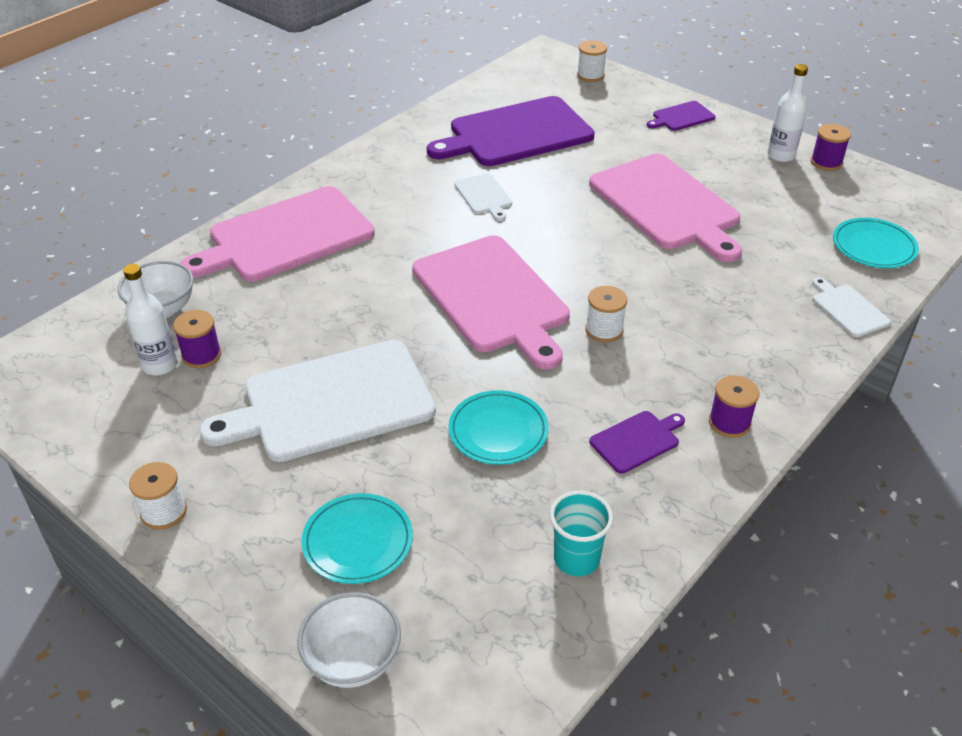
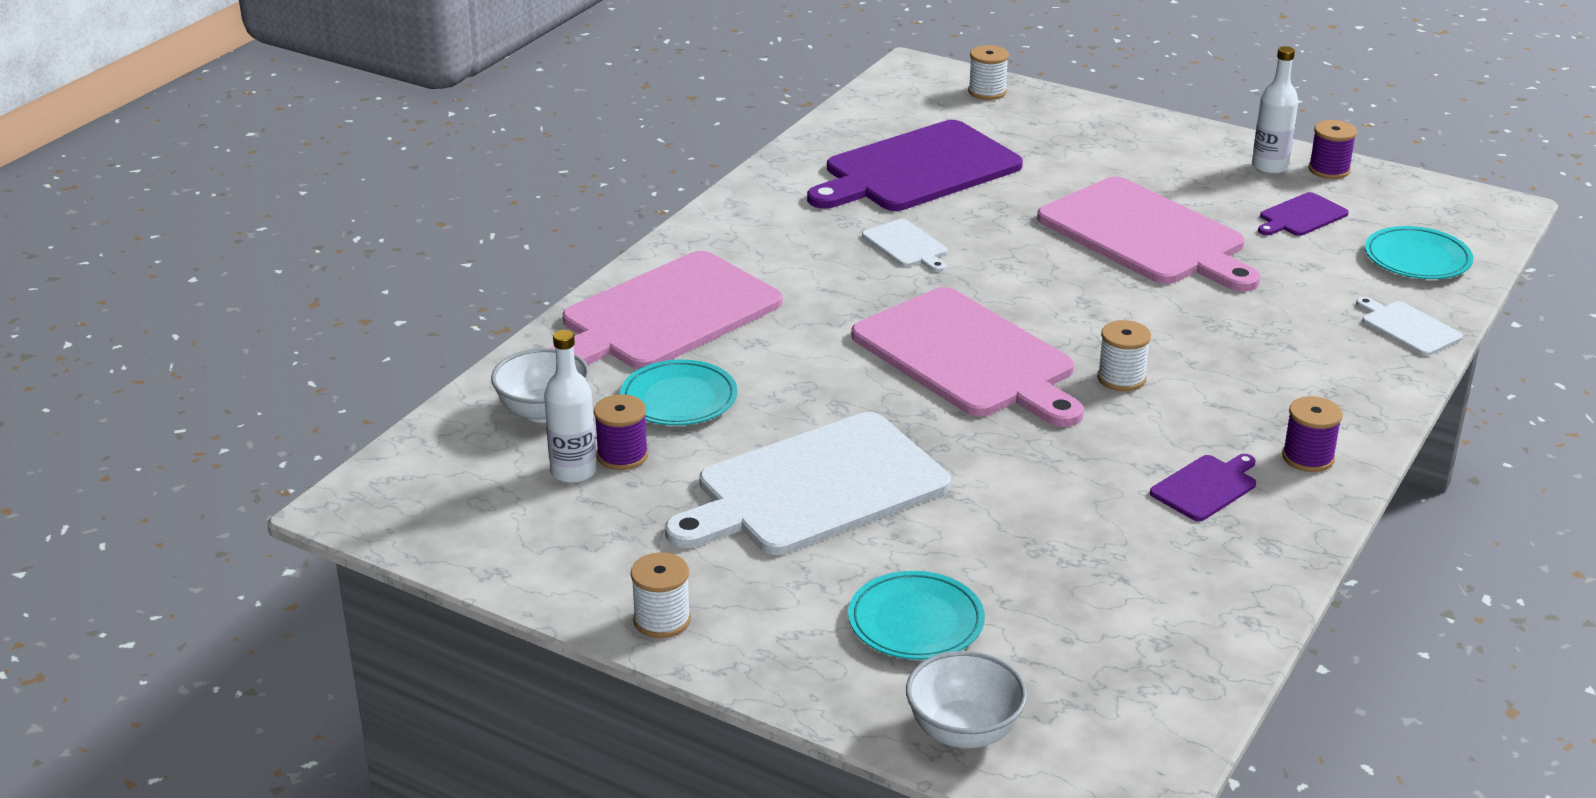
camera: 10 degrees left, 10 degrees down
(498, 431) = (1035, 495): turquoise plate -> turquoise plate (679, 399)
(576, 559) = (1181, 608): turquoise cup -> none
(681, 117) = (1126, 132): purple cutting board -> purple cutting board (1301, 216)

